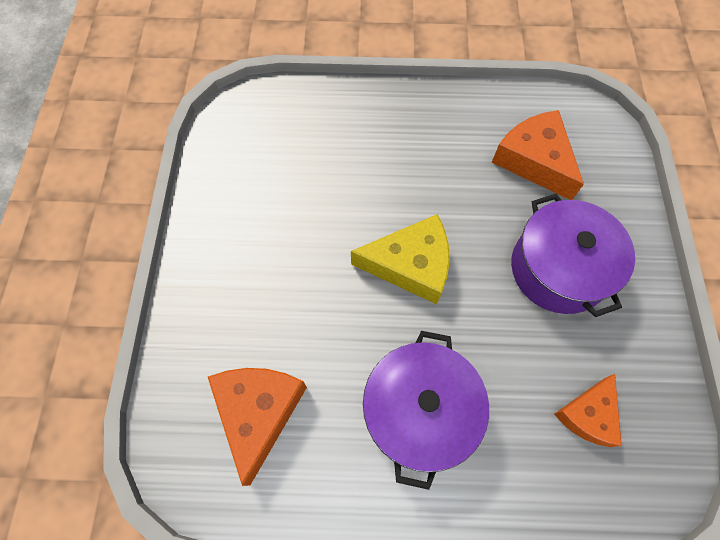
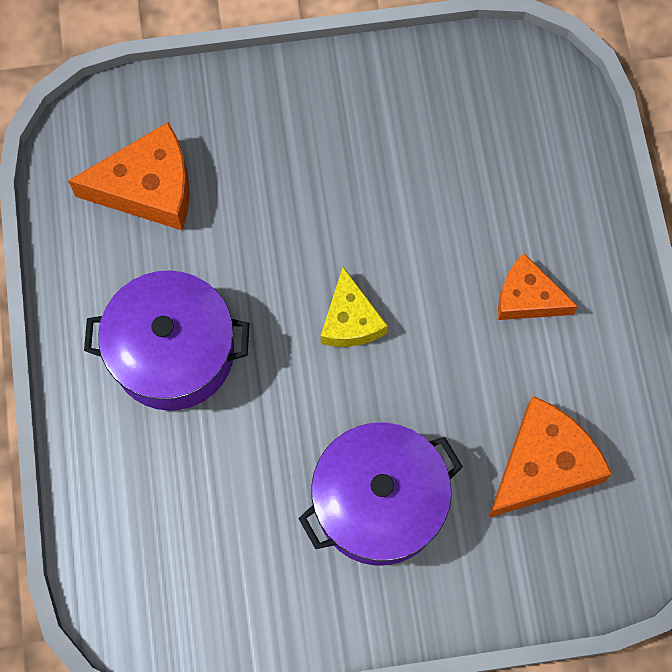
camera: 80 degrees right, 5 degrees up
(411, 265) = (350, 320): yellow cheese -> yellow cheese, size x0.64
(588, 415) = (196, 541): orange cheese -> orange cheese (527, 297)

